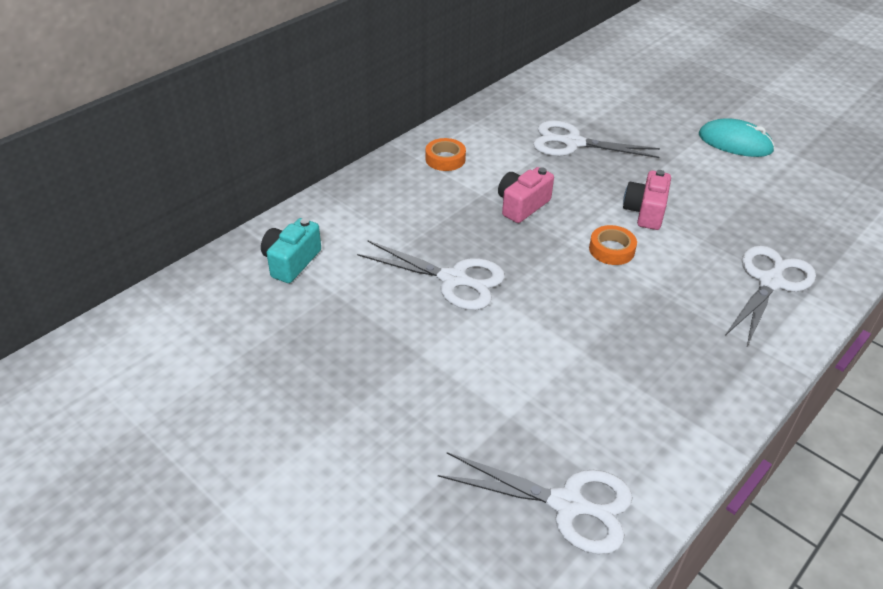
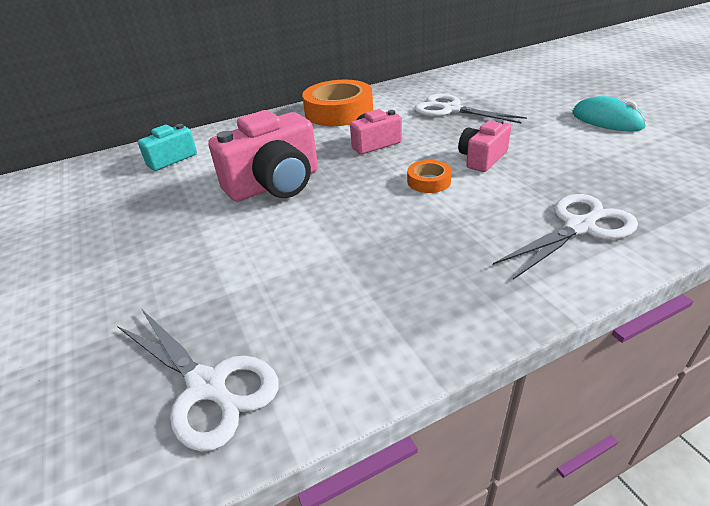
camera: 25 degrees right, 5 degrees down
(445, 159) = (339, 111): orange tape -> orange tape, size x2.10
(454, 280) = (275, 184): white scissors -> pink camera

